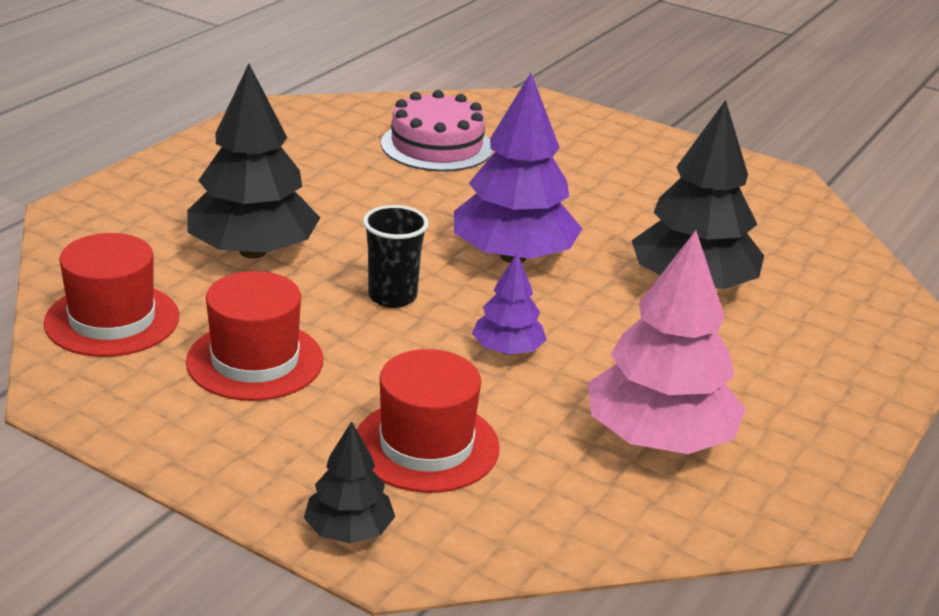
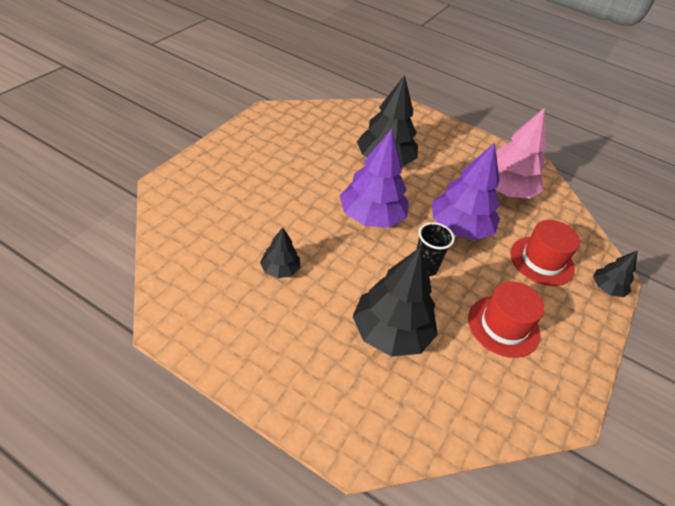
camera: 95 degrees left, 15 degrees up
(112, 320) = (488, 401): red hat -> none
(376, 175) = (280, 269): none -> black tree
(437, 146) = (234, 237): pink cake -> none
(507, 350) = (459, 228): purple tree -> purple tree, size x1.95

